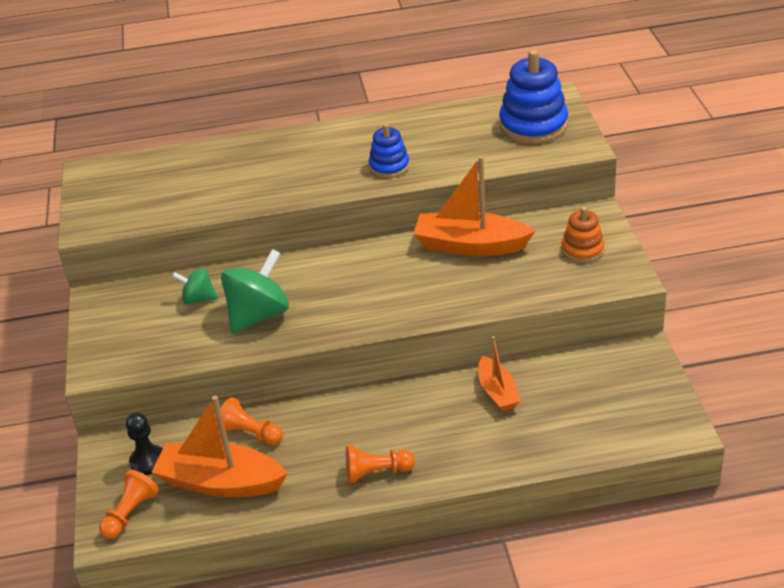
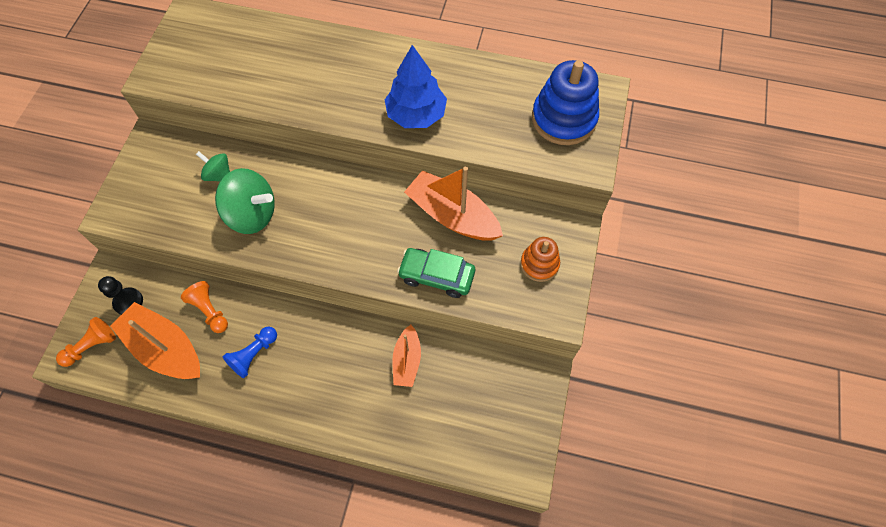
camera: 20 degrees right, 25 degrees up
(258, 315) = (252, 214): green spinning top -> green spinning top turned 45 degrees clockwise
(327, 449) = (254, 354): none -> blue pawn
(377, 472) = (275, 396): orange pawn -> none
(389, 166) = (416, 115): blue stacking toy -> blue tree
(488, 293) = (436, 276): none -> green car

